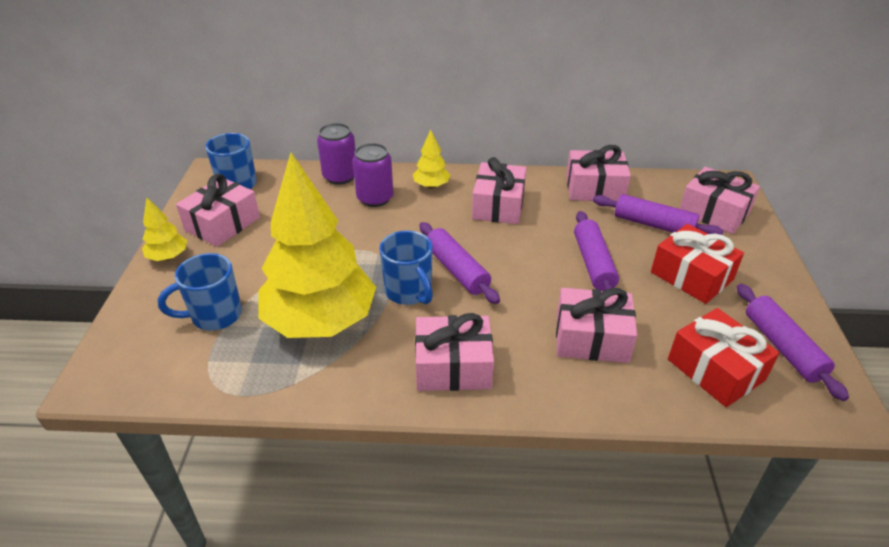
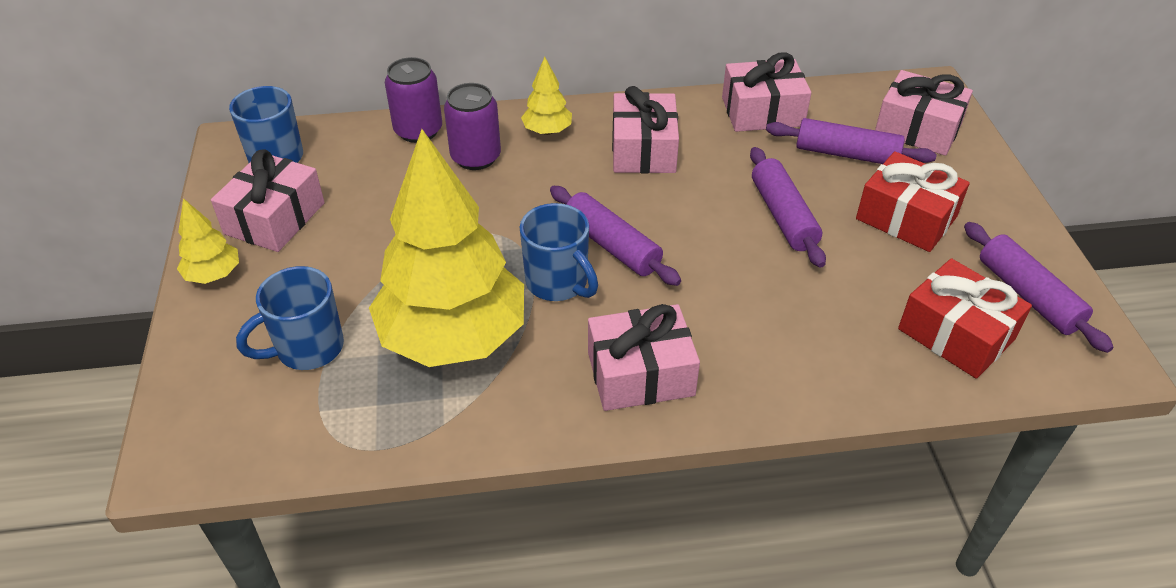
camera: 10 degrees left, 5 degrees up
(591, 338) = (802, 314): pink gift -> none

